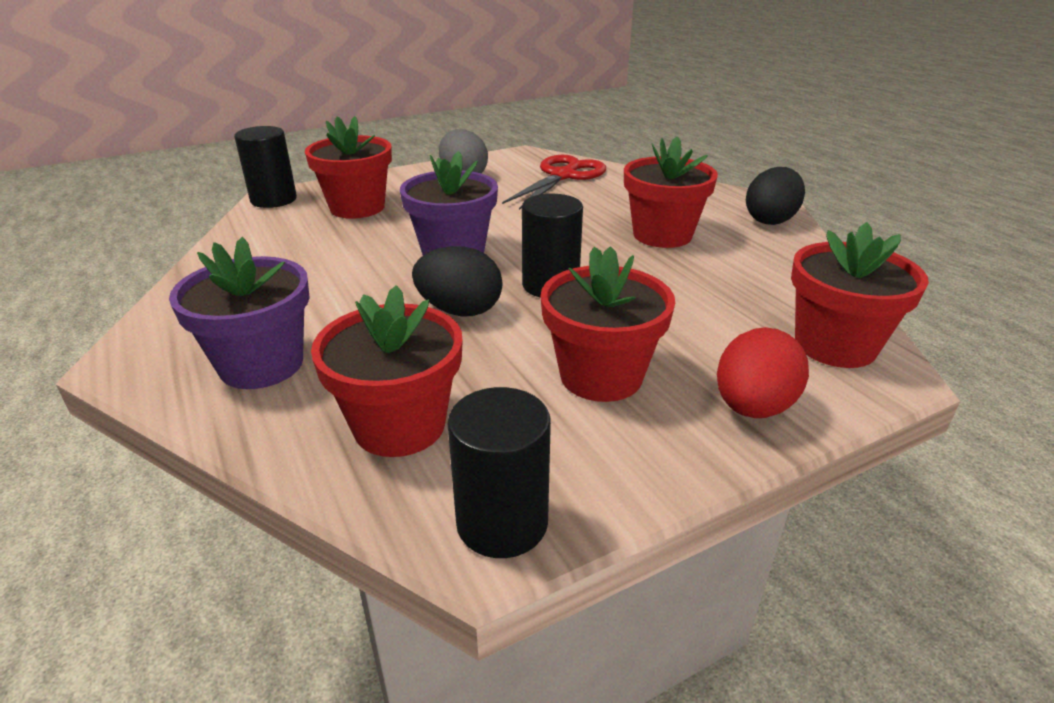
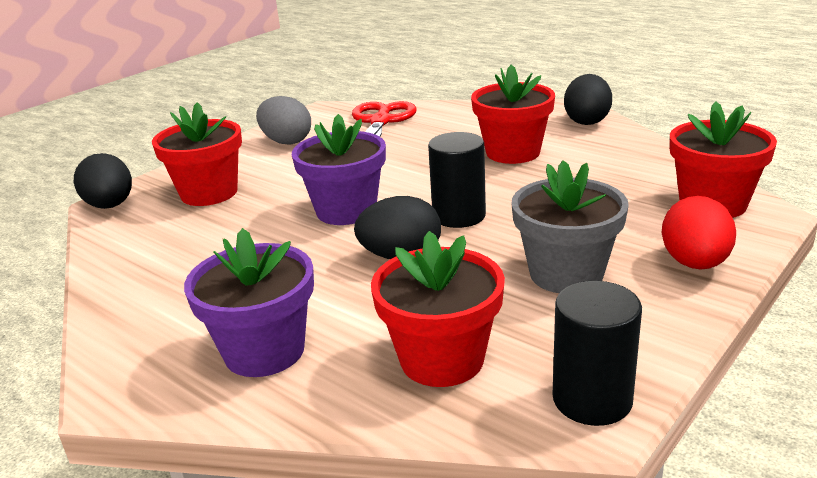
camera: 20 degrees left, 5 degrees down
(273, 200) = (110, 206): black cylinder -> black egg
(601, 376) = (566, 274): red flower pot -> grey flower pot

